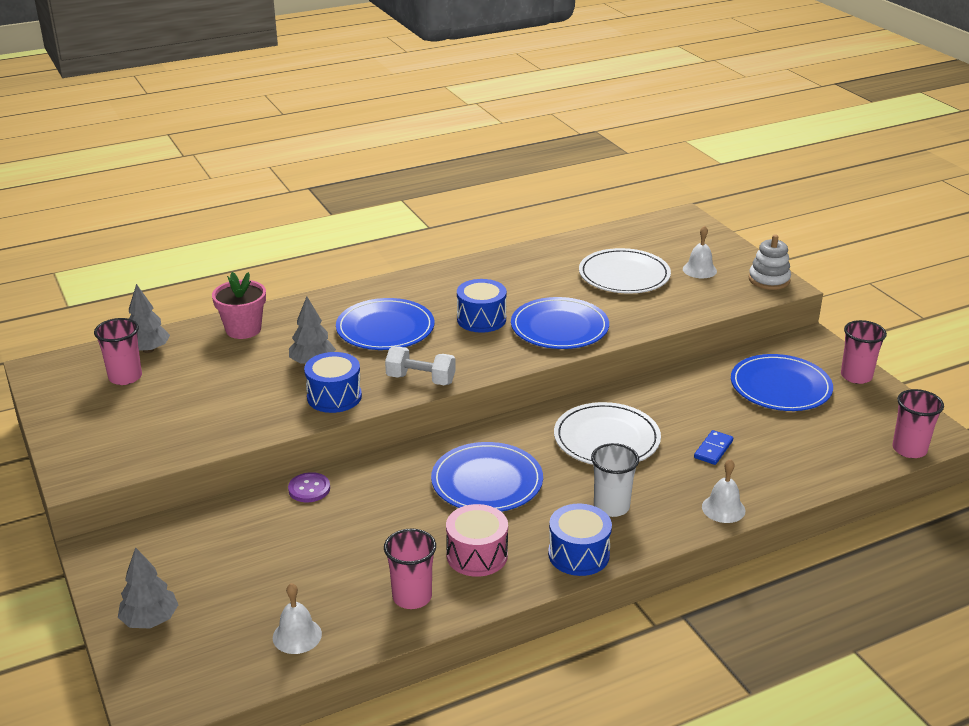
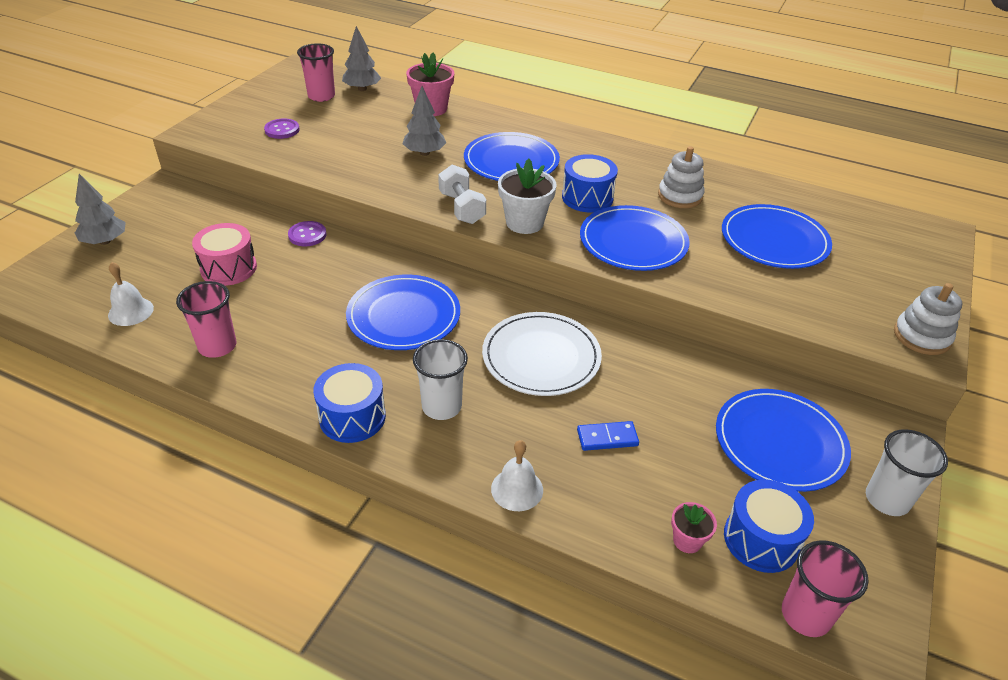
camera: 50 degrees right, 10 degrees up
(156, 422) = (282, 130): none -> purple button
(334, 397) = (391, 181): blue drum -> blue drum (761, 539)
(477, 555) = (299, 356): pink drum -> pink drum (229, 268)
(478, 360) = (524, 223): none -> white flower pot
(529, 282) = (680, 196): none -> white stacking toy
(624, 275) = (774, 240): white plate -> blue plate
(699, 270) = (860, 281): white bell -> none
(824, 462) = (687, 540): none -> pink flower pot
(856, 376) = (887, 499): pink cup -> white cup

